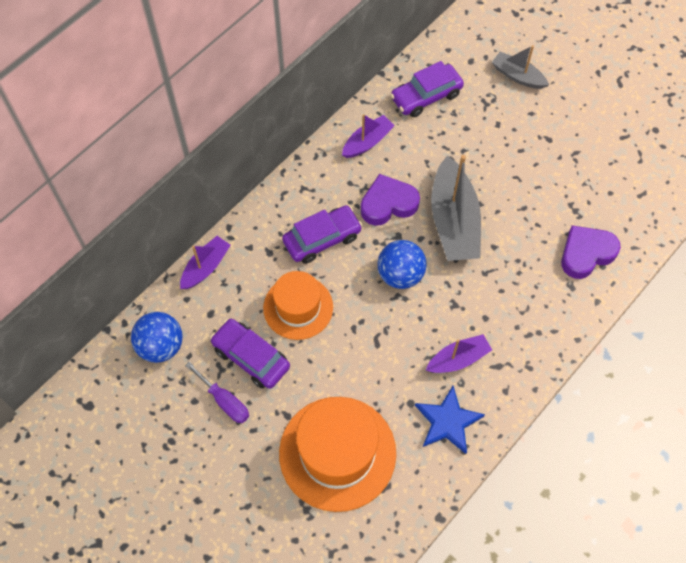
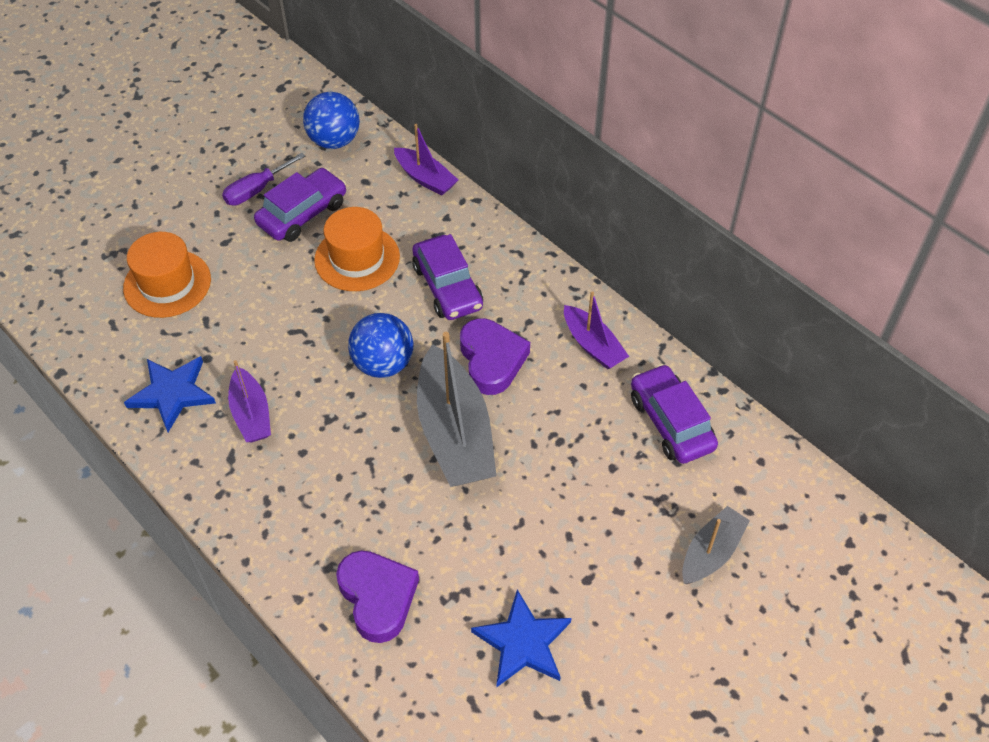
camera: 95 degrees right, 10 degrees down
(337, 453) = (167, 283): orange hat -> orange hat, size x0.64
(454, 221) = (455, 433): grey boat -> grey boat turned 105 degrees counterclockwise
(598, 171) = (523, 642): none -> blue star

